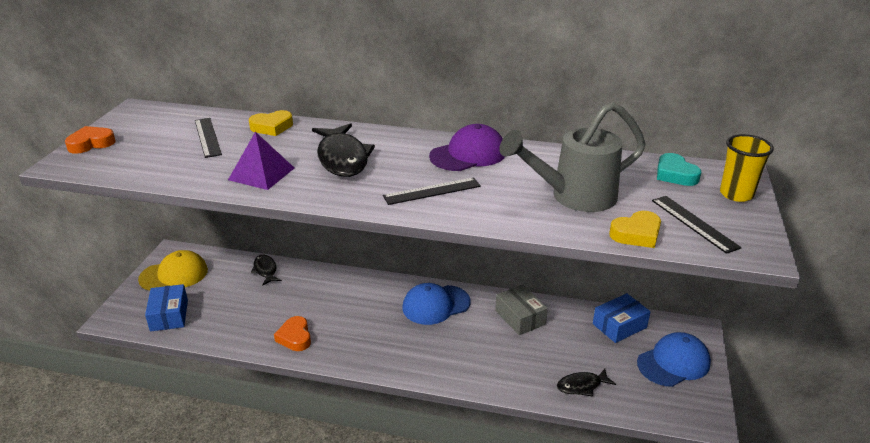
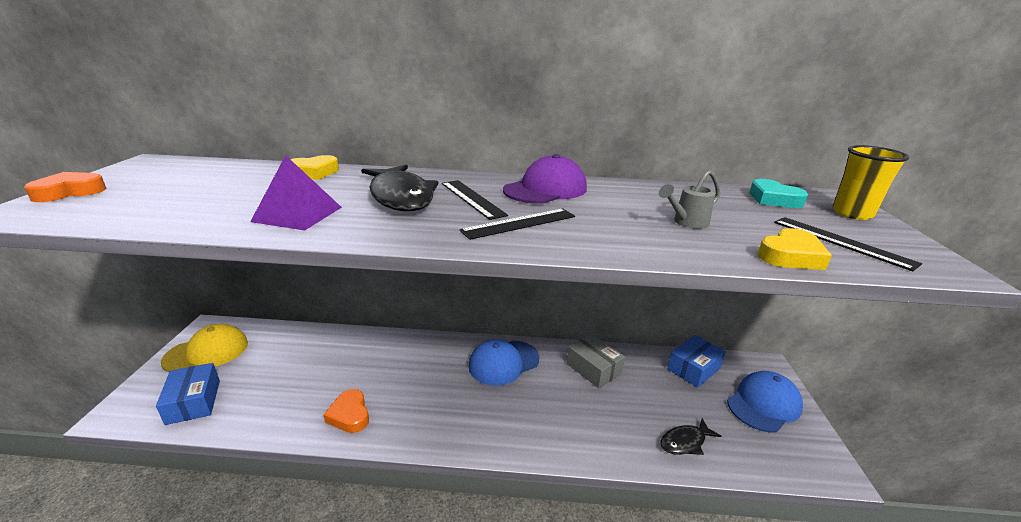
camera: 10 degrees left, 5 degrees down
(207, 137) = (231, 183): black ruler -> black ruler (472, 199)
(265, 270) = (314, 340): black fish -> none
(573, 197) = (686, 222): grey watering can -> grey watering can, size x0.45

